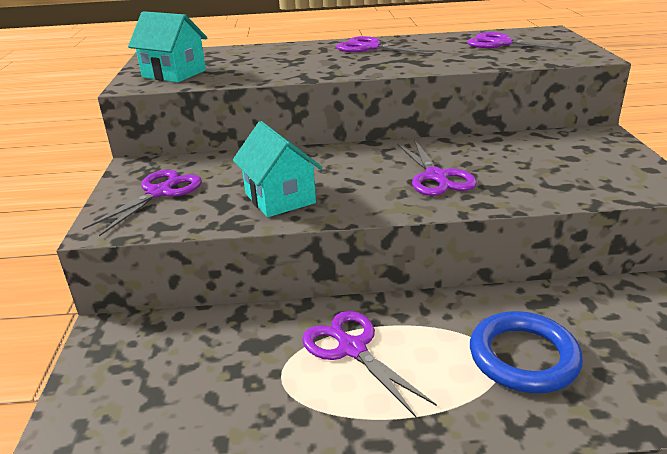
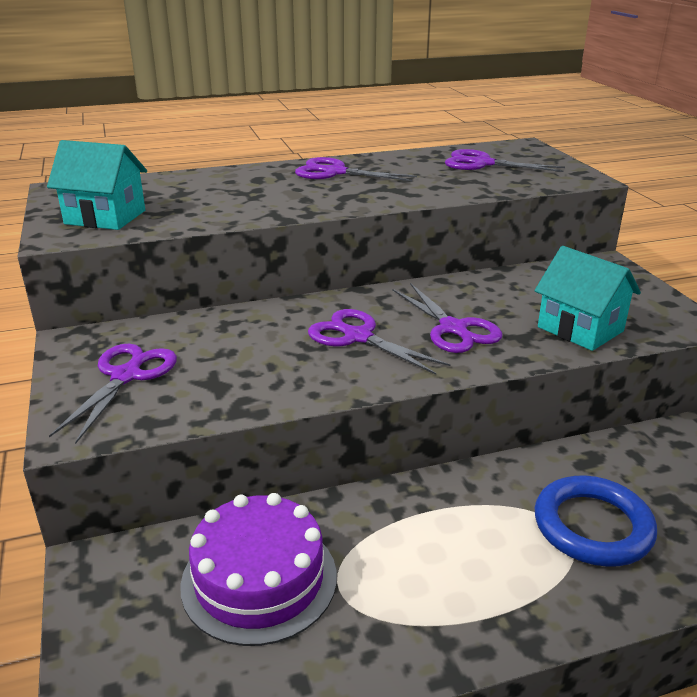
camera: 15 degrees left, 0 degrees up
(221, 359) = (259, 579): none -> purple cake
(280, 198) = (284, 371): turquoise house -> turquoise house (580, 329)
(352, 349) = (408, 543): purple scissors -> purple scissors (358, 337)

